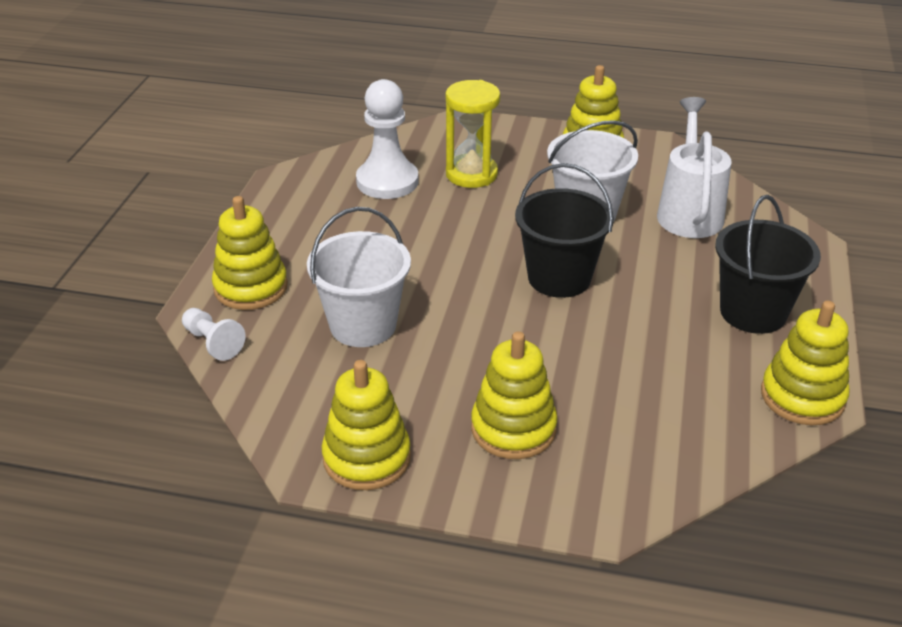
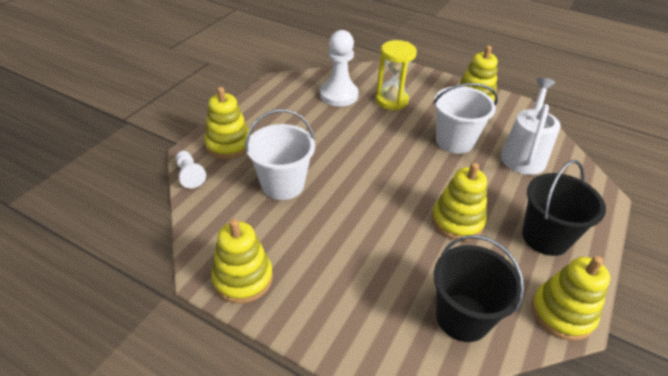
camera: 15 degrees right, 5 degrees up
(513, 428) = (346, 283): yellow stacking toy -> yellow stacking toy (457, 221)
(559, 278) = (420, 181): black bucket -> black bucket (462, 317)

